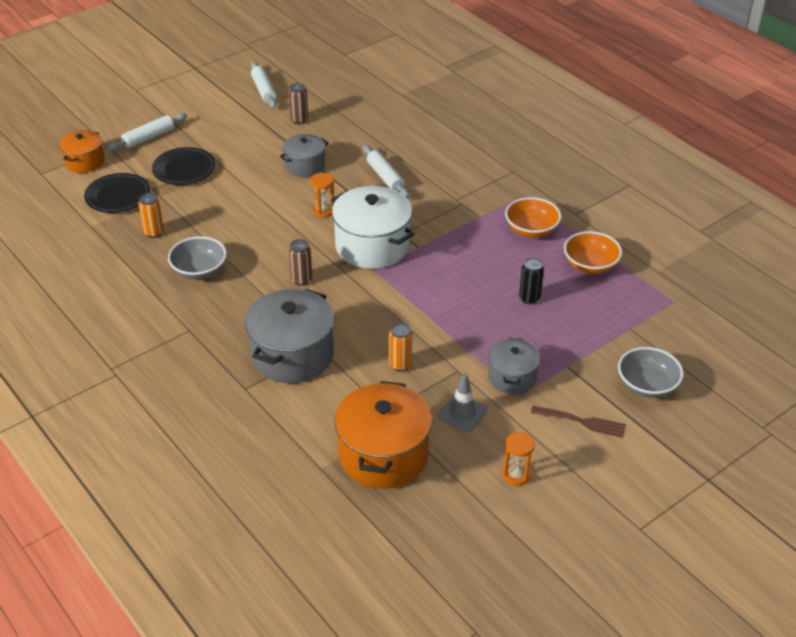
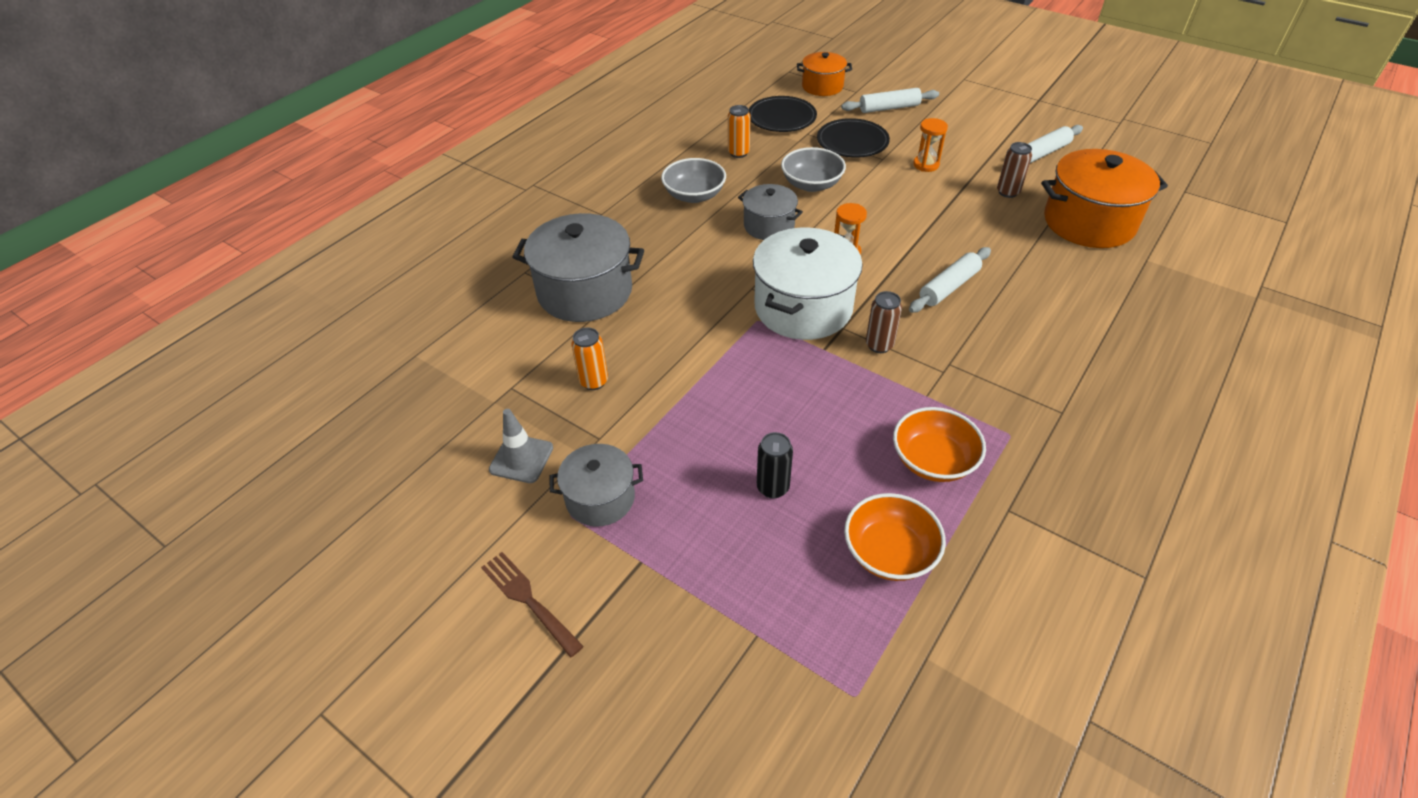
camera: 75 degrees right, 5 degrees up
(148, 138) = (889, 108): white rolling pin -> white rolling pin turned 45 degrees counterclockwise
(301, 280) = (712, 267): brown can -> brown can (879, 345)
(305, 166) = (921, 218): grey pot -> grey pot (769, 226)
(383, 455) = (439, 401): orange pot -> orange pot (1089, 222)
(516, 475) = (417, 538): orange hourglass -> orange hourglass (926, 165)
(582, 422) = (528, 600): brown fork -> brown fork turned 135 degrees clockwise
(647, 385) = (628, 681): grey bowl -> grey bowl (811, 184)

